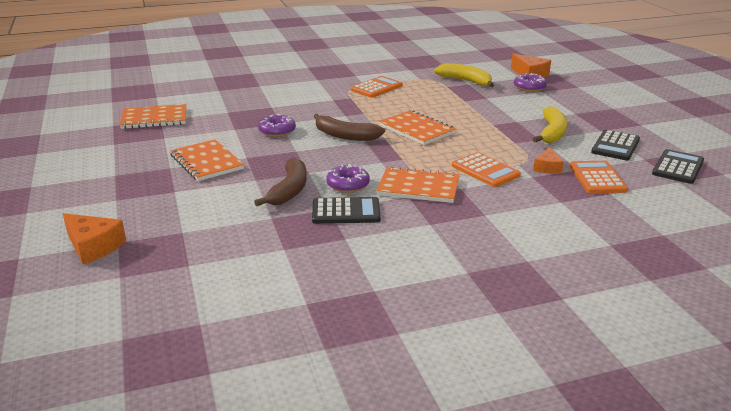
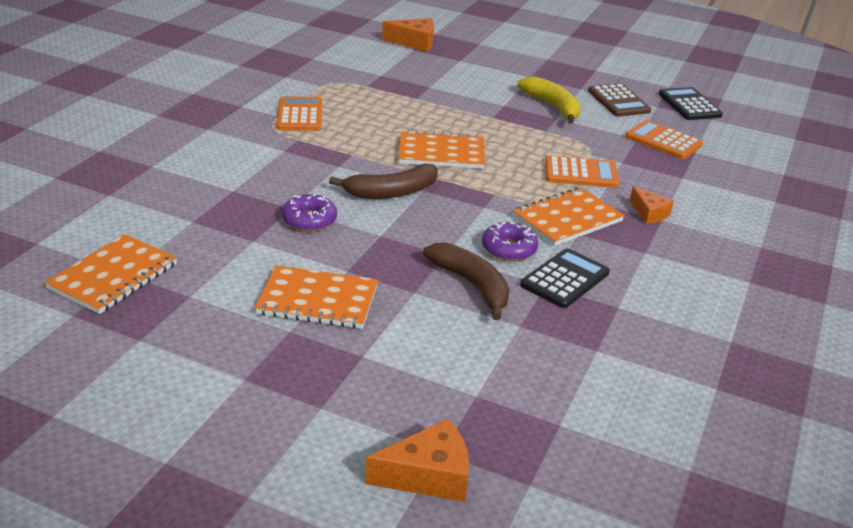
camera: 50 degrees left, 5 degrees up
(466, 81) = (372, 72): yellow banana -> none
(529, 87) = (442, 59): purple donut -> none
(547, 167) = (615, 147): orange cheese -> orange cheese (649, 213)
(615, 146) = (618, 101): black calculator -> brown calculator

